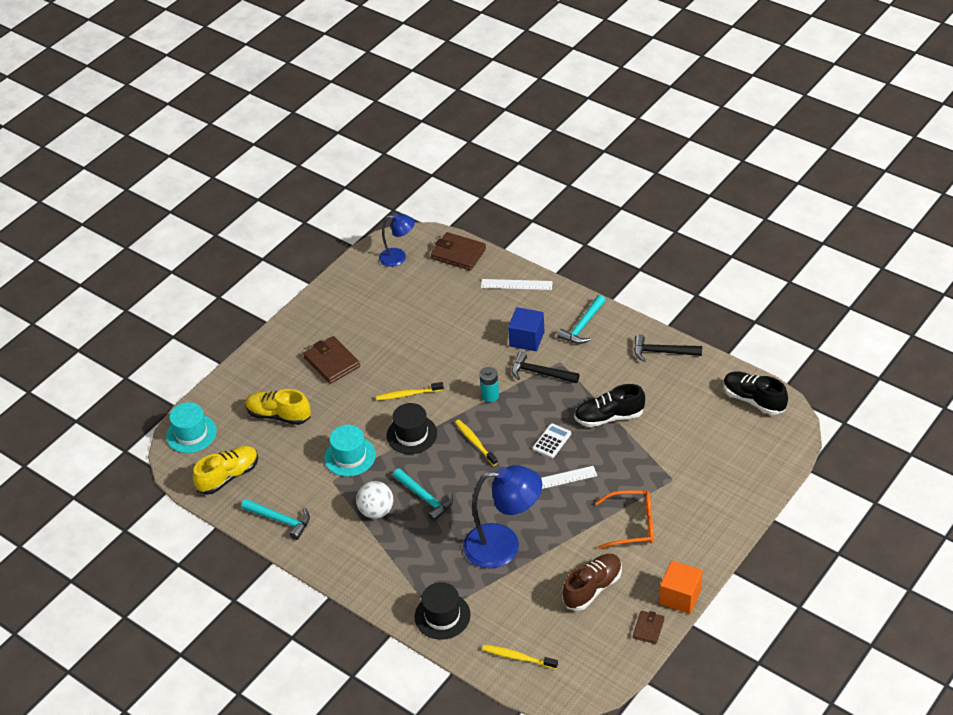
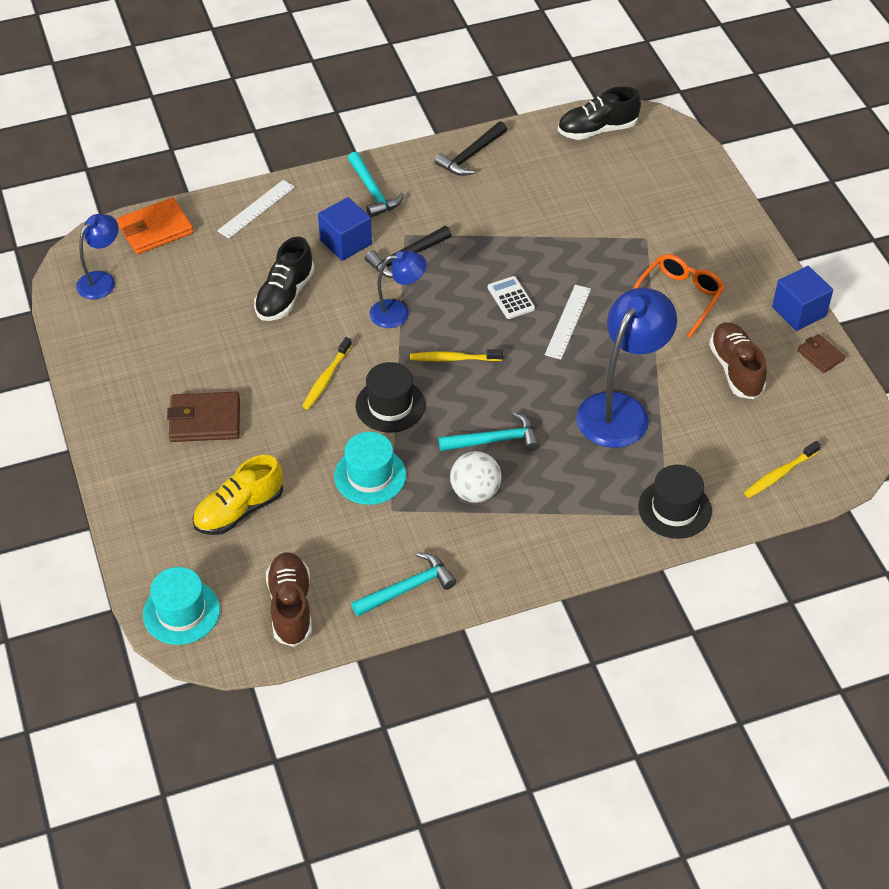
camera: 60 degrees left, 5 degrees up
(228, 476) = (290, 607): yellow shoe -> brown shoe
(458, 254) = (155, 229): brown wallet -> orange wallet
(490, 396) = (398, 312): turquoise battery -> blue lamp
(609, 417) = (520, 239): black shoe -> black shoe (285, 296)
(680, 596) = (799, 311): orange cube -> blue cube

